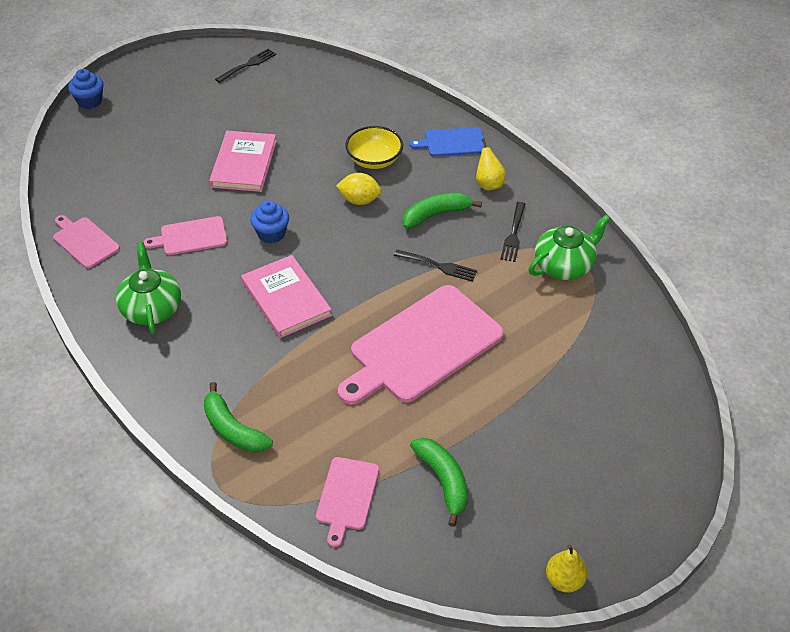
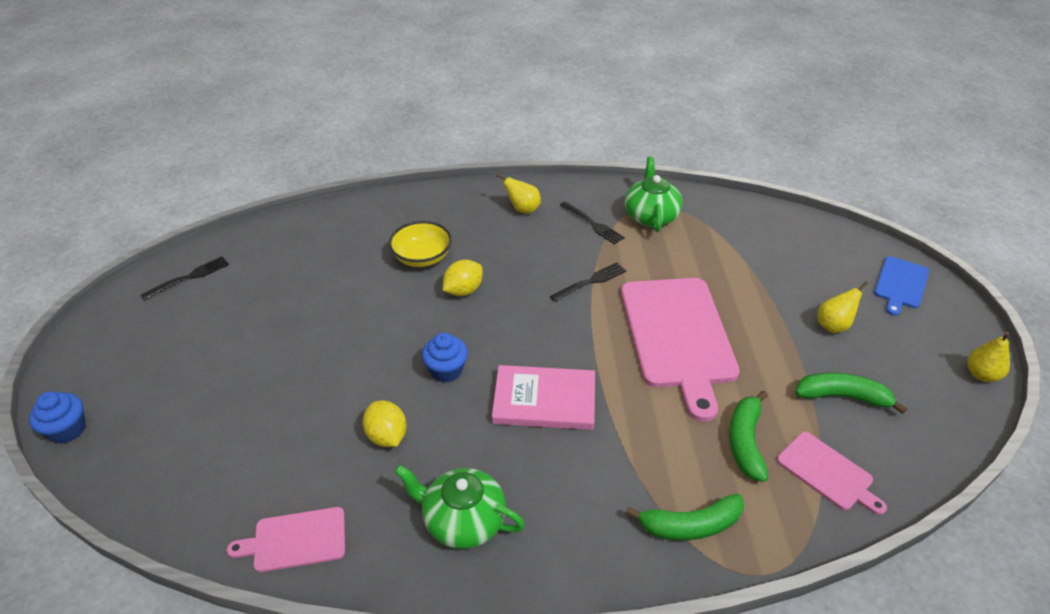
camera: 55 degrees left, 5 degrees down
(190, 236) = (387, 436): pink cutting board -> yellow lemon
(244, 164) = (326, 345): pink book -> none
(247, 65) = (188, 278): black fork -> black fork turned 60 degrees clockwise
(435, 215) = (528, 254): green banana -> green banana (745, 442)
(452, 142) = (452, 204): blue cutting board -> blue cutting board (900, 284)
(532, 447) = (833, 325): none -> yellow pear

